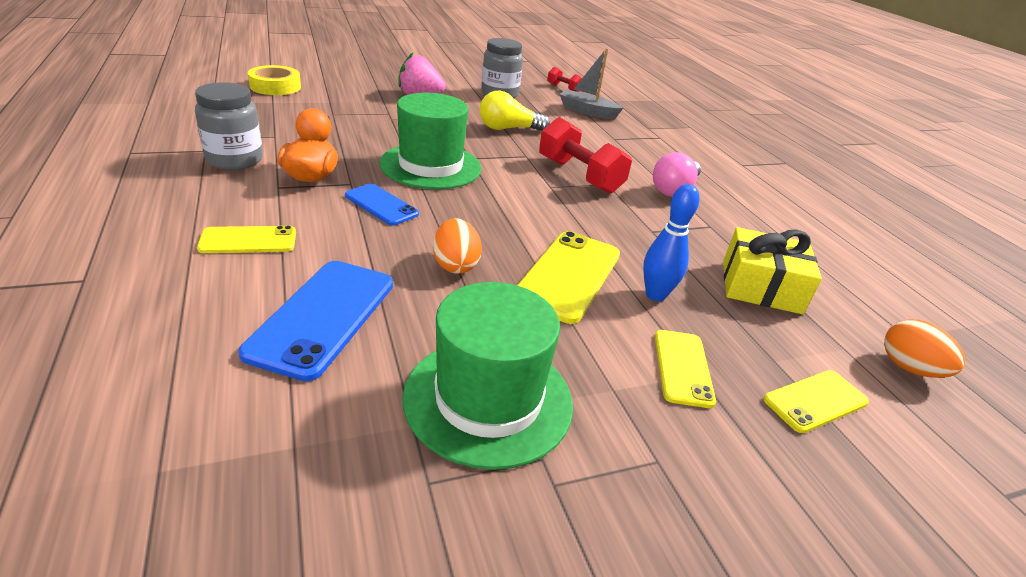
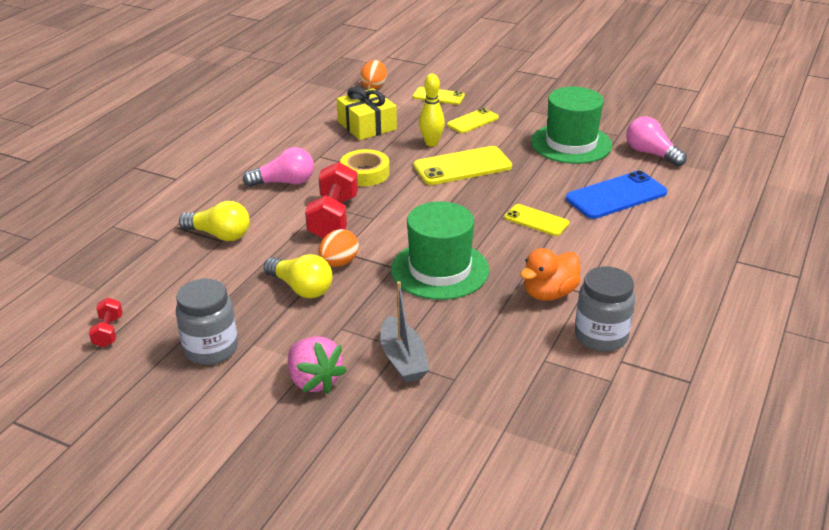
camera: 130 degrees left, 0 degrees up
(248, 241) = (631, 252): yellow phone -> yellow phone (536, 220)
(275, 86) = (474, 470): yellow tape -> yellow tape (365, 173)
(321, 456) = (651, 153): none -> pink light bulb
(381, 205) = (520, 248): blue phone -> none
(455, 265) = (519, 194): orange egg -> orange egg (339, 263)
(587, 111) = (169, 282): grey boat -> grey boat (403, 360)
(623, 140) = (220, 235): none -> yellow light bulb
(655, 295) = (431, 143): blue bowling pin -> yellow bowling pin

